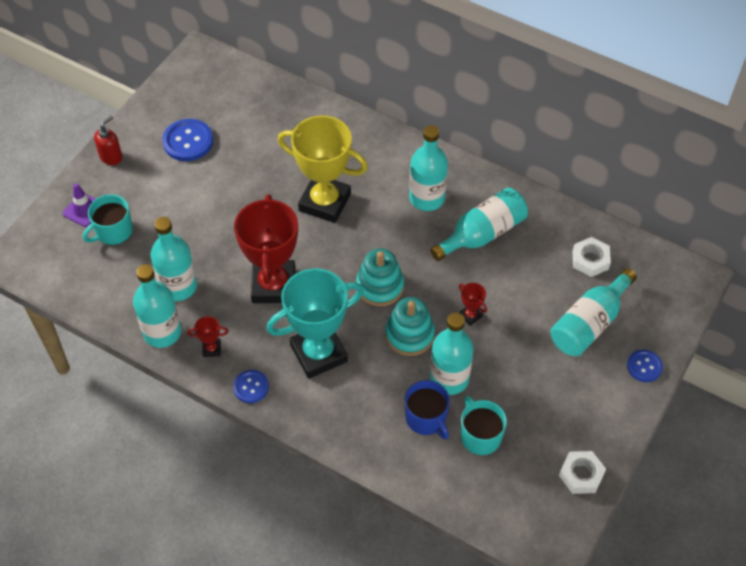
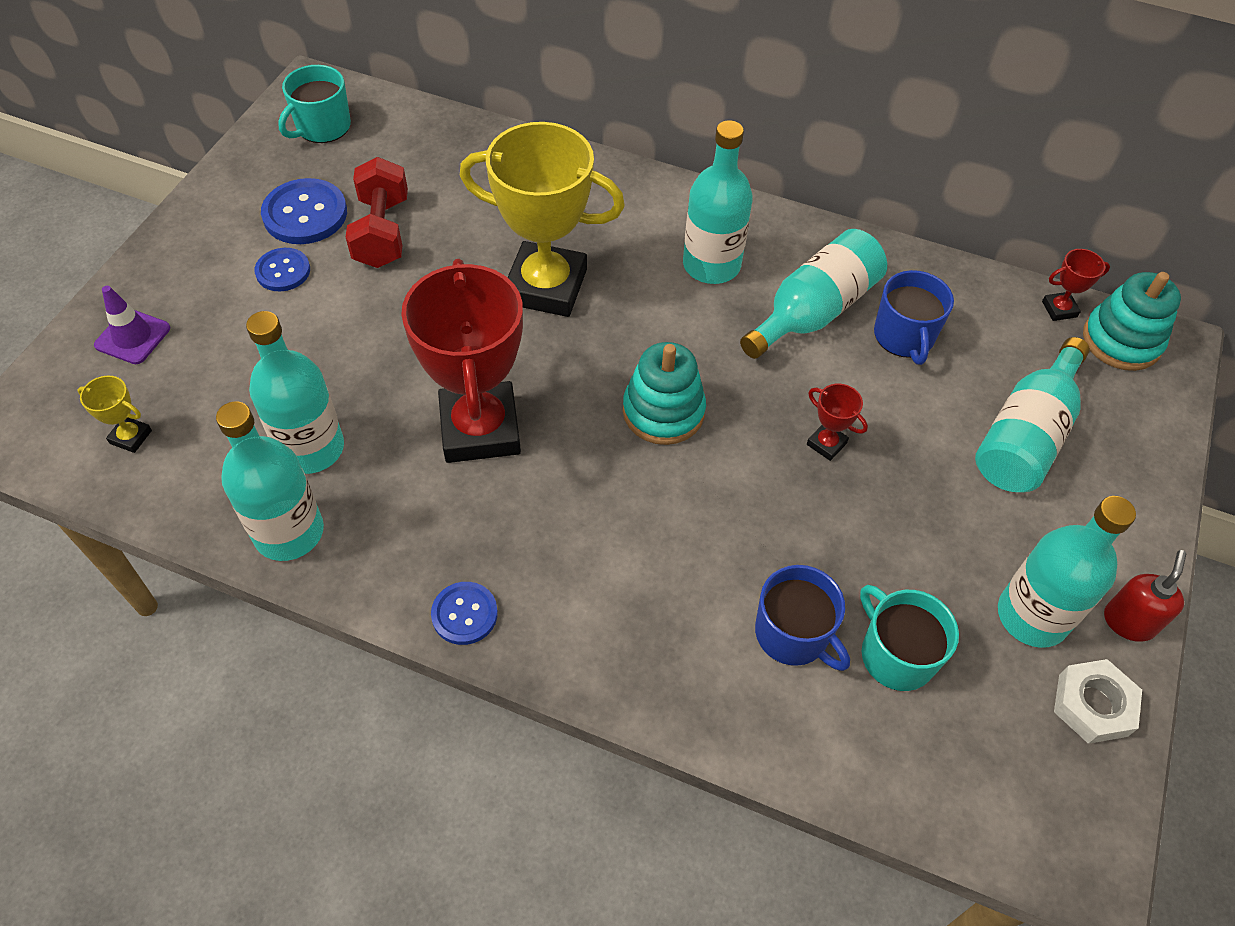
camera: 10 degrees left, 0 degrees up
(80, 269) = (131, 437): none -> yellow trophy
(111, 157) = (176, 248): red soap dispenser -> red soap dispenser (1128, 622)
(113, 231) = (187, 367): turquoise mug -> turquoise mug (322, 127)
(211, 349) = (383, 552): red trophy -> red trophy (1059, 309)
(232, 158) = (382, 232): none -> red dumbbell
(318, 353) = (578, 538): turquoise trophy -> none
(409, 335) = (731, 488): turquoise stacking toy -> turquoise stacking toy (1121, 341)
(449, 378) = (816, 556): turquoise bottle -> turquoise bottle (1032, 616)
(533, 255) = (904, 336): none -> blue mug
(590, 260) = (996, 334): white nut -> none
(644, 366) = (1137, 497): blue button -> blue button (283, 271)

